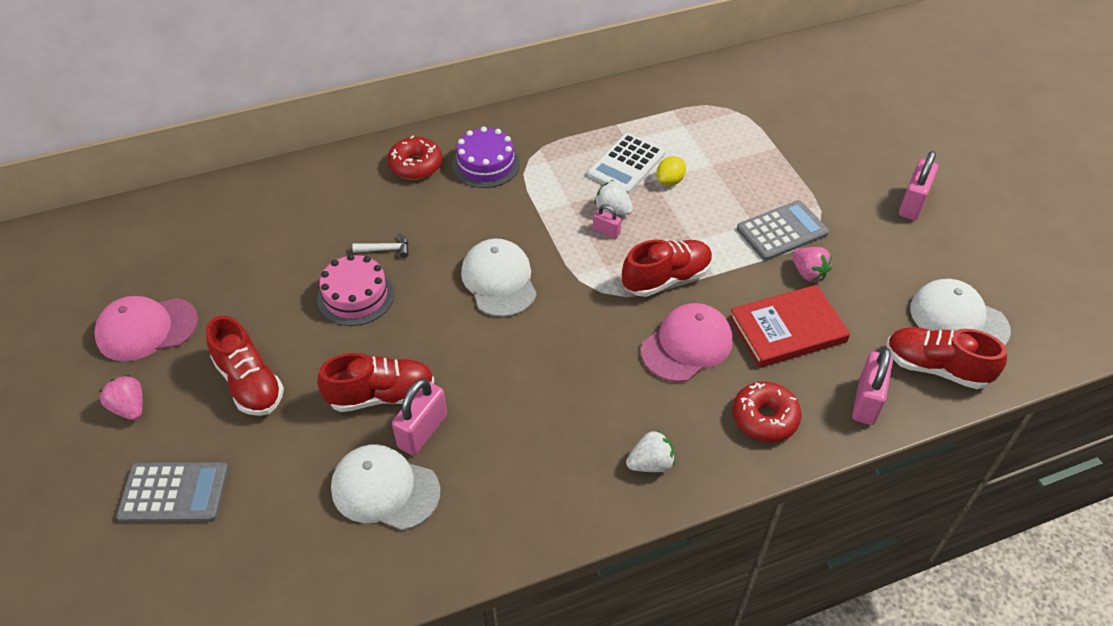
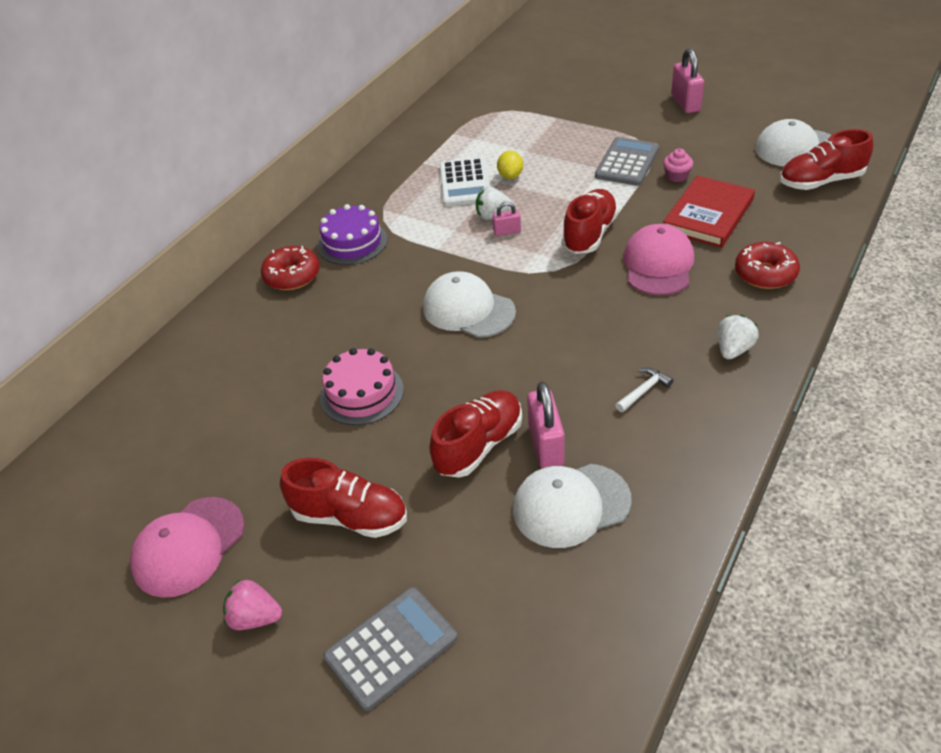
camera: 35 degrees left, 5 degrees down
(386, 249) = (344, 346): white hammer -> white hammer (643, 391)
(808, 273) = (676, 176): pink strawberry -> pink cupcake
(866, 401) = (809, 224): pink padlock -> none

